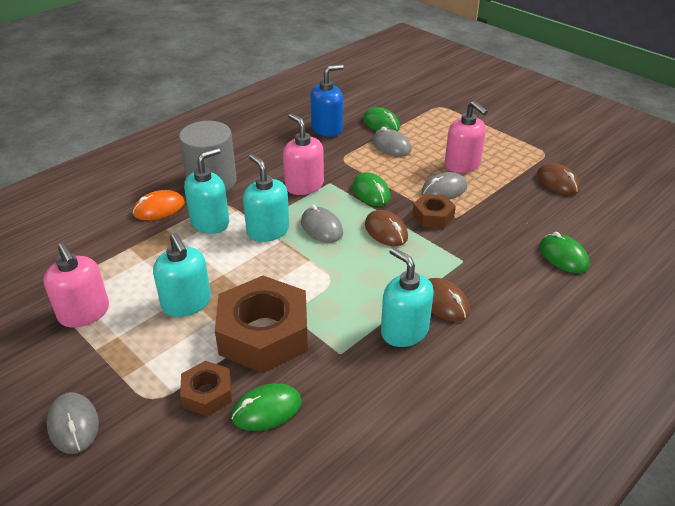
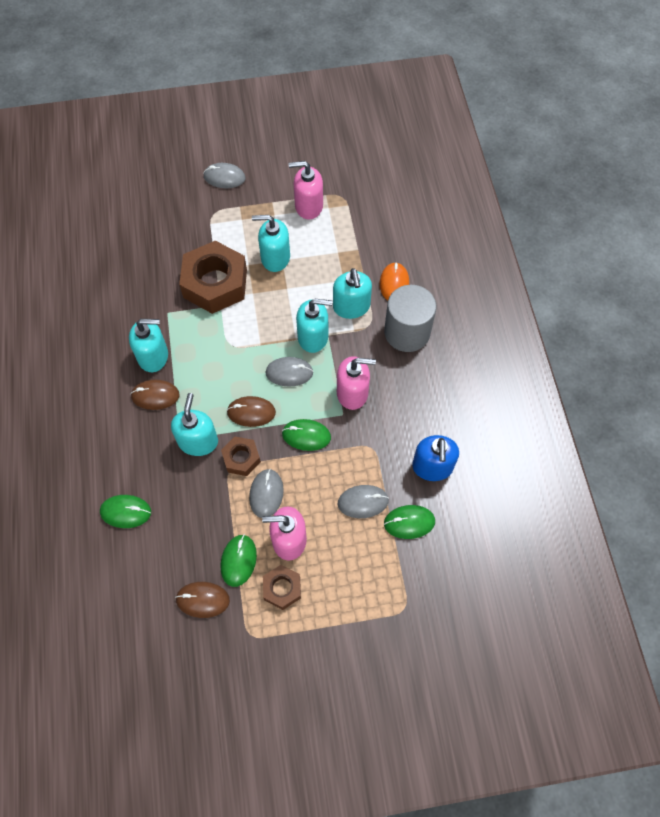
camera: 125 degrees right, 25 degrees up
(207, 393) = (195, 237): brown nut -> brown nut (282, 588)
(266, 409) = (161, 257): green mouse -> green mouse (238, 560)
(450, 248) = (198, 441): none -> turquoise soap dispenser

